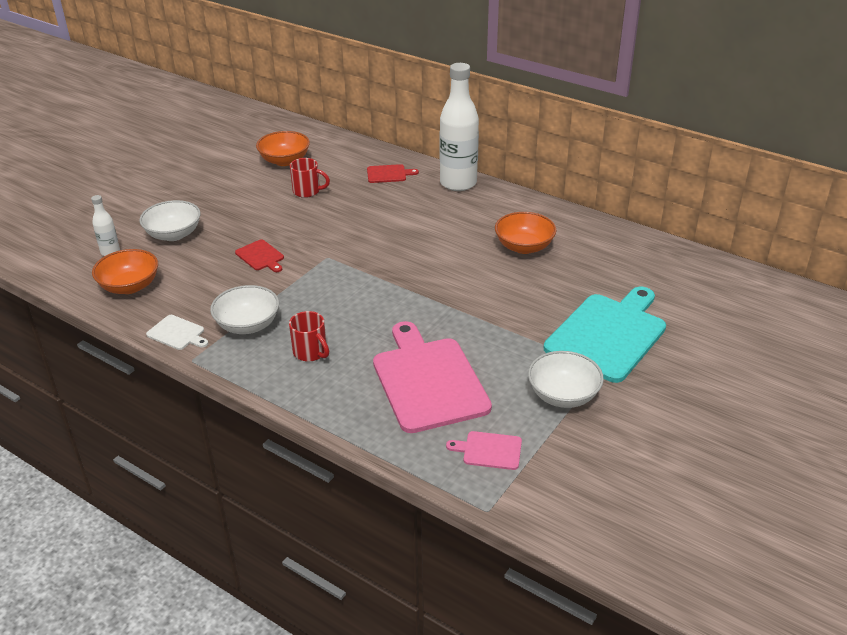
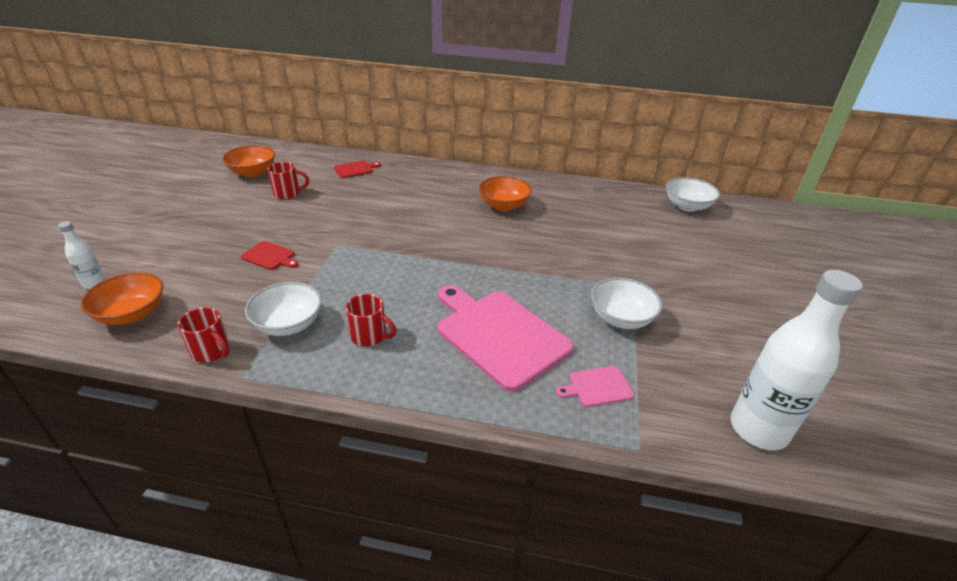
camera: 25 degrees left, 0 degrees up
(173, 234) = (164, 253): white bowl -> white bowl (687, 206)
(177, 333) = (211, 351): white cutting board -> red mug
(458, 183) = (419, 167): white bottle -> white bottle (758, 429)
(608, 334) = (617, 259): turquoise cutting board -> none

